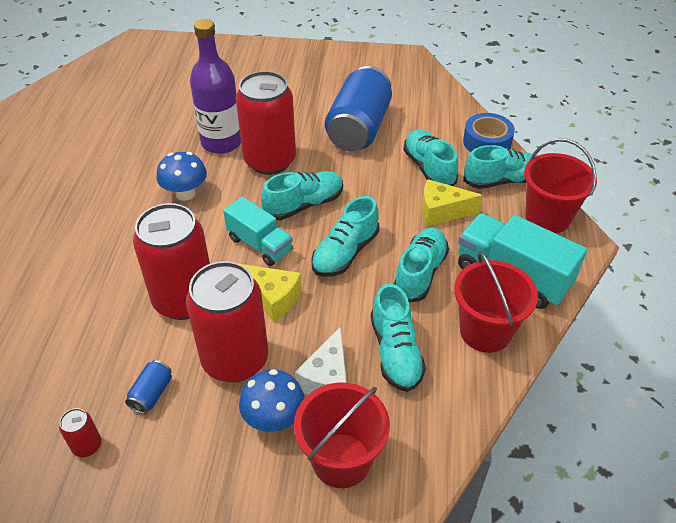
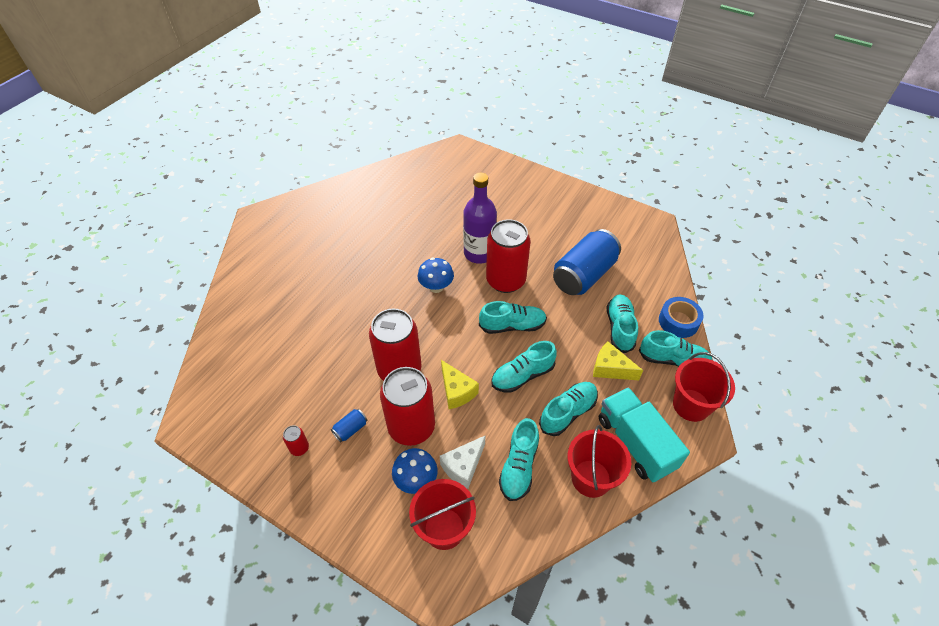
camera: 25 degrees right, 5 degrees up
(260, 244) = (467, 346): turquoise truck -> none

